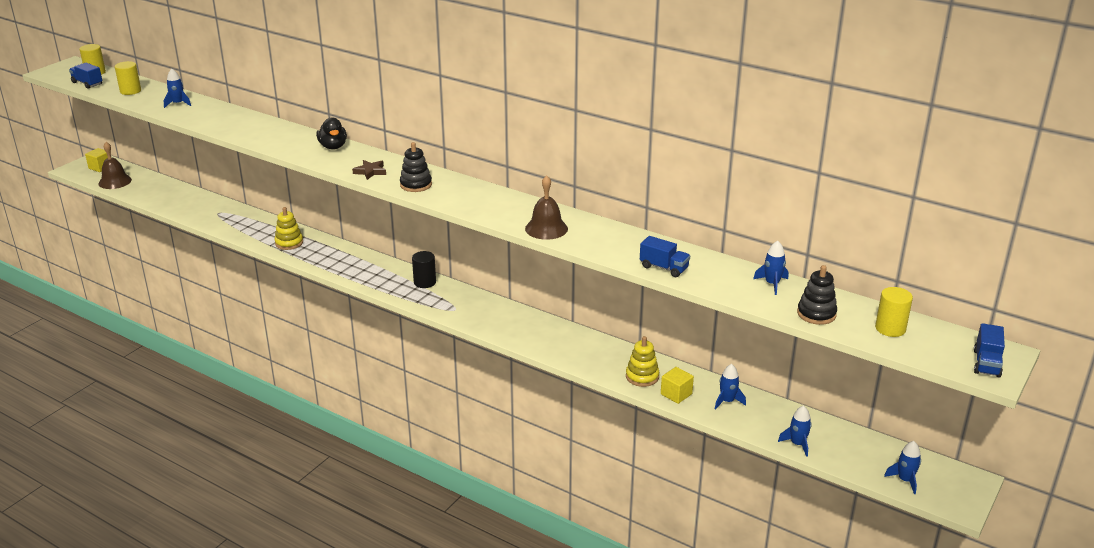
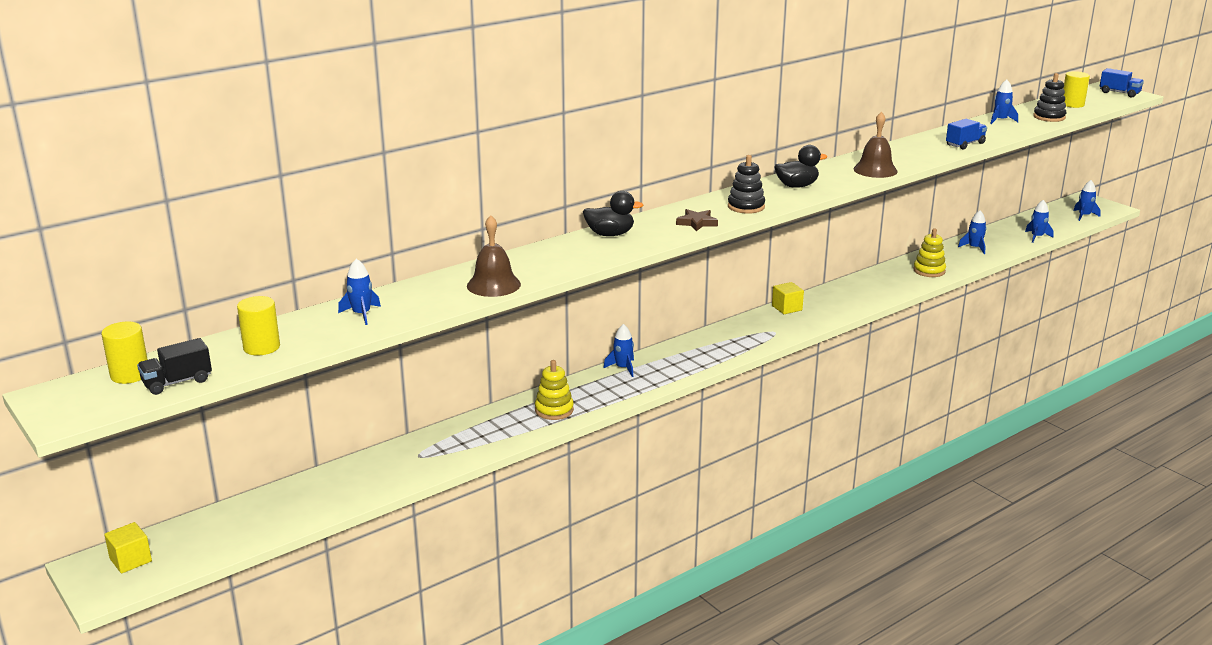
camera: 70 degrees left, 5 degrees down
(87, 83) = (177, 382): blue truck -> black truck
(115, 181) = (209, 545): brown bell -> brown bell (493, 285)
(361, 256) = (623, 368): none -> blue rocket
(425, 282) = (708, 340): black cylinder -> none
(479, 199) = (797, 186): none -> black duck
(676, 394) = (959, 263): yellow cube -> yellow cube (787, 308)

